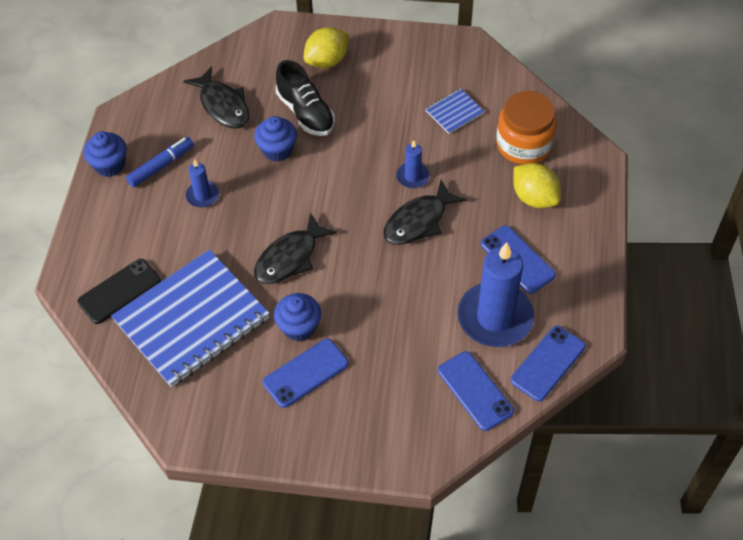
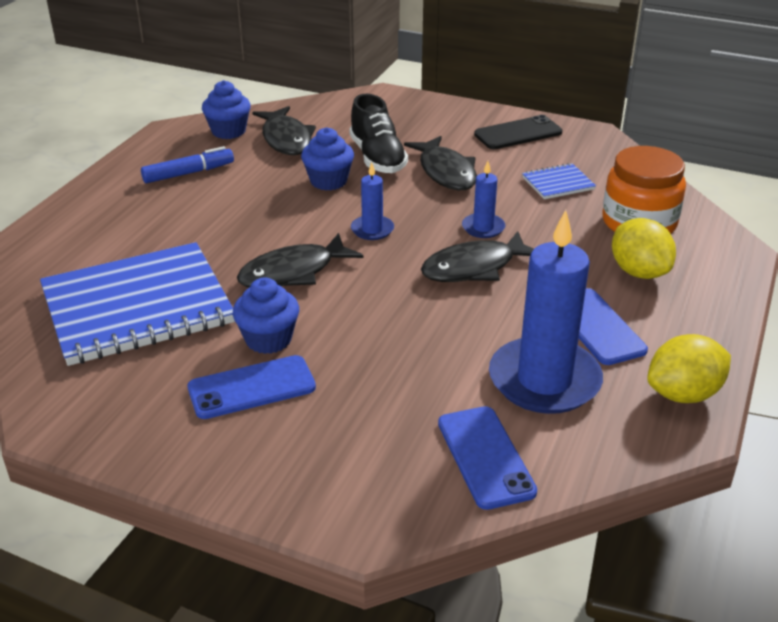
camera: 15 degrees right, 20 degrees down
(109, 165) = (132, 164): blue cupcake -> blue cupcake (228, 131)
(119, 291) = (69, 266): black phone -> black phone (518, 133)
(202, 195) = (220, 203): blue candle -> blue candle (372, 230)
(327, 61) = (422, 124): yellow lemon -> yellow lemon (683, 394)
(365, 118) = (446, 172): none -> black fish
(548, 363) = (608, 447): blue phone -> none

